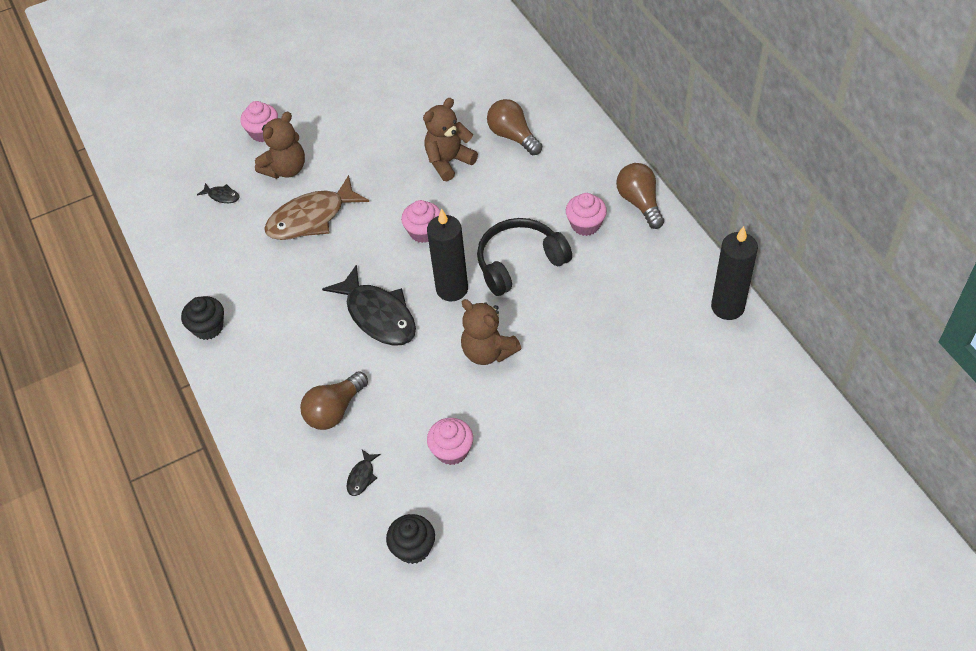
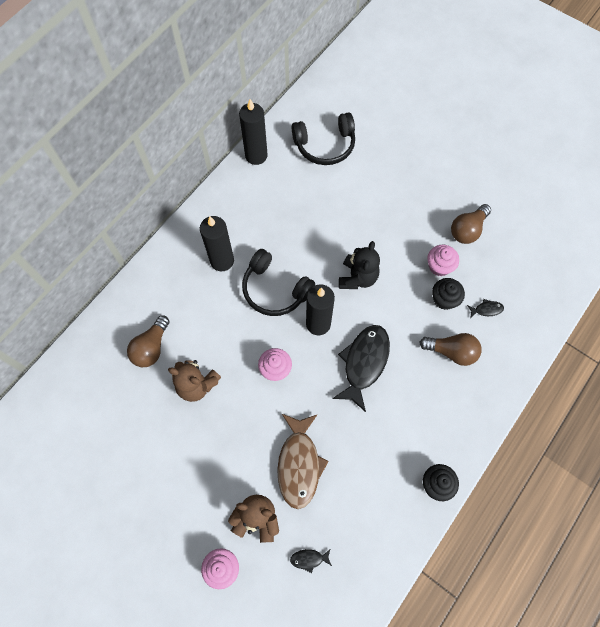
camera: 120 degrees left, 15 degrees up
(222, 196) = (309, 559): black fish -> black fish turned 90 degrees counterclockwise
(311, 218) = (299, 464): brown fish -> brown fish turned 60 degrees clockwise
(413, 548) = (512, 258): black cupcake -> black cupcake (444, 299)
(488, 351) = (357, 277): brown teddy bear -> black teddy bear
(585, 225) = (222, 261): pink cupcake -> black candle
(639, 203) = (187, 234): brown light bulb -> brown light bulb (467, 230)
(710, 393) = (325, 145): none -> black headphones

